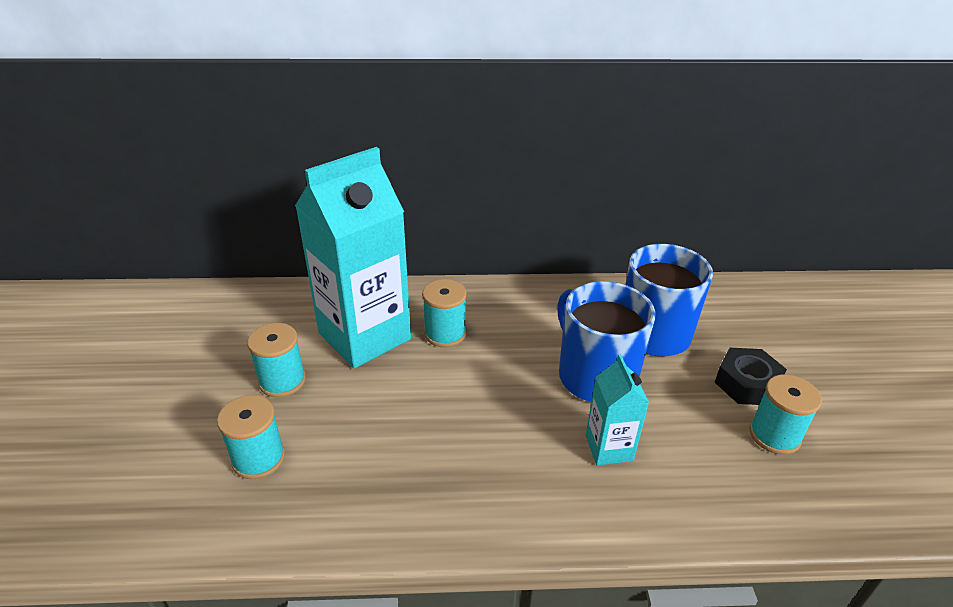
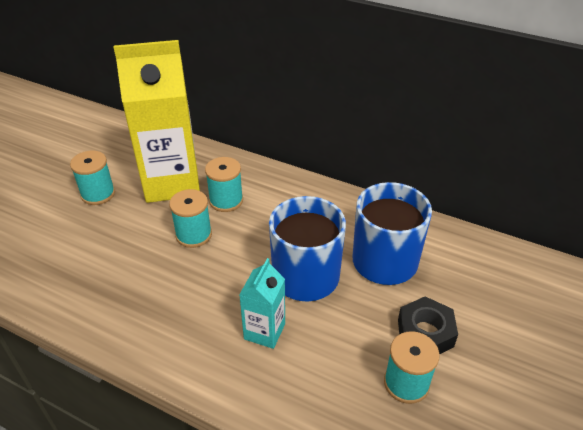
camera: 30 degrees right, 5 degrees up
(258, 458) = (45, 238): turquoise spool -> turquoise spool (194, 235)
(364, 336) = (172, 182): turquoise carton -> yellow carton

